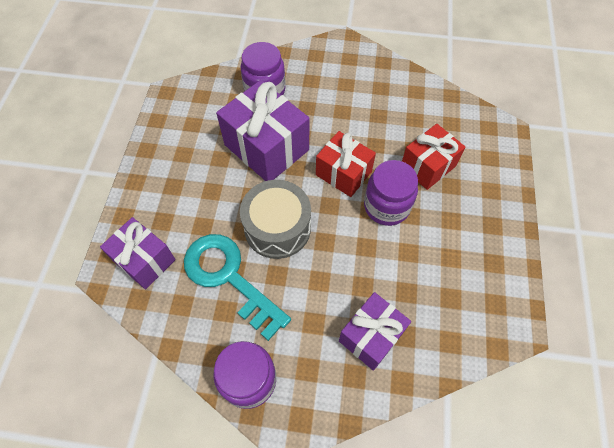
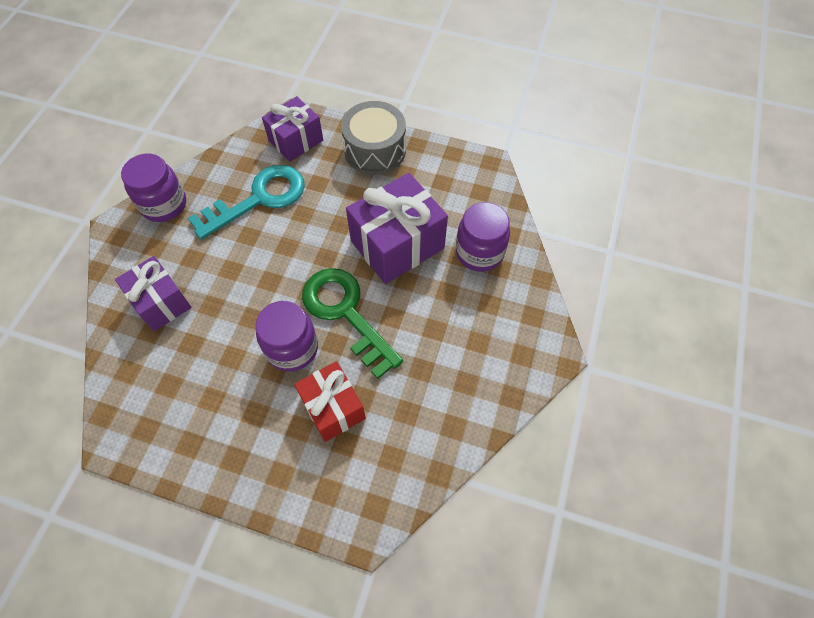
camera: 100 degrees right, 0 degrees up
(277, 228) = (297, 242): grey drum -> grey drum (375, 150)
(343, 173) = (346, 313): red gift -> green key

